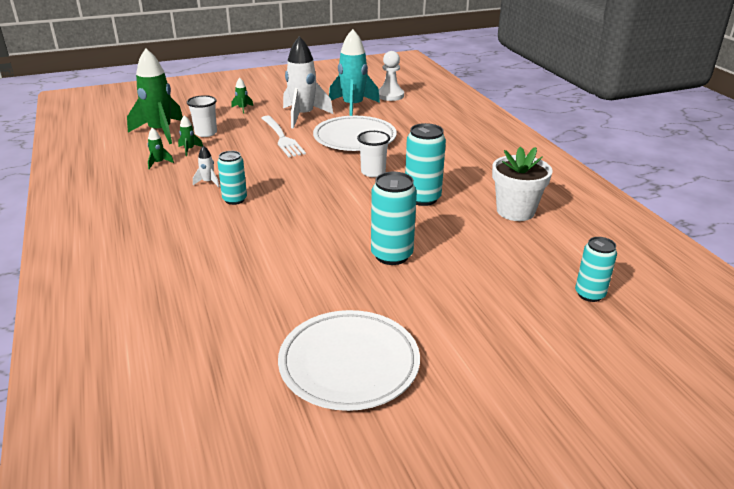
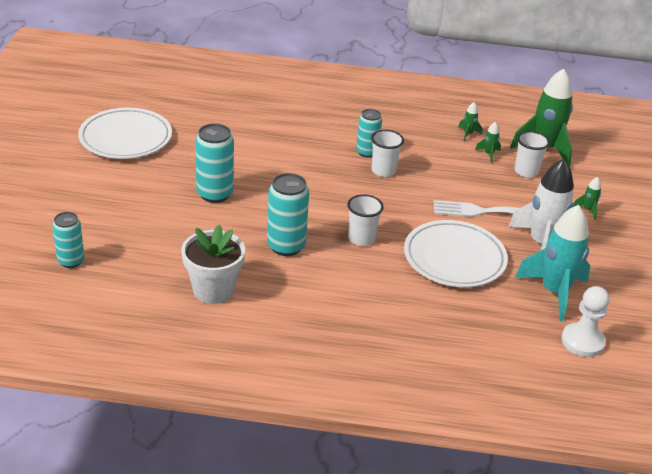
camera: 115 degrees right, 5 degrees up
(208, 182) = (410, 148): white rocket -> none
(261, 185) = (383, 171): none -> white cup

